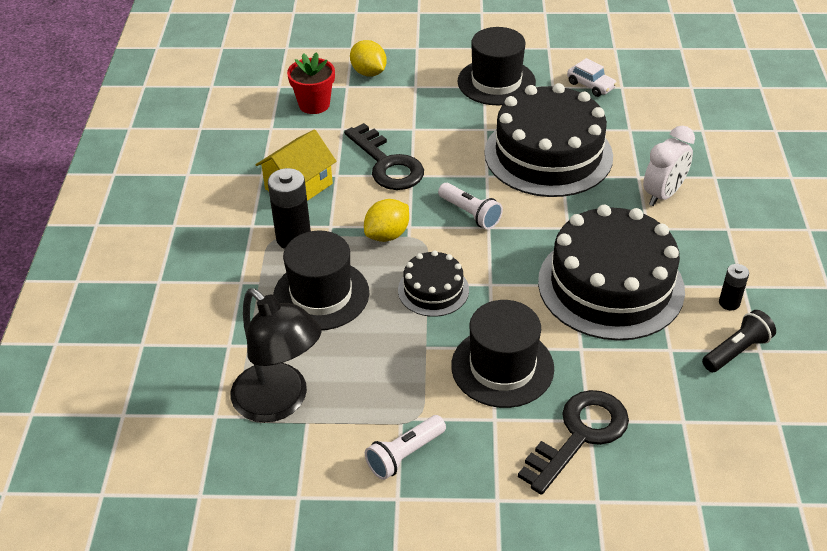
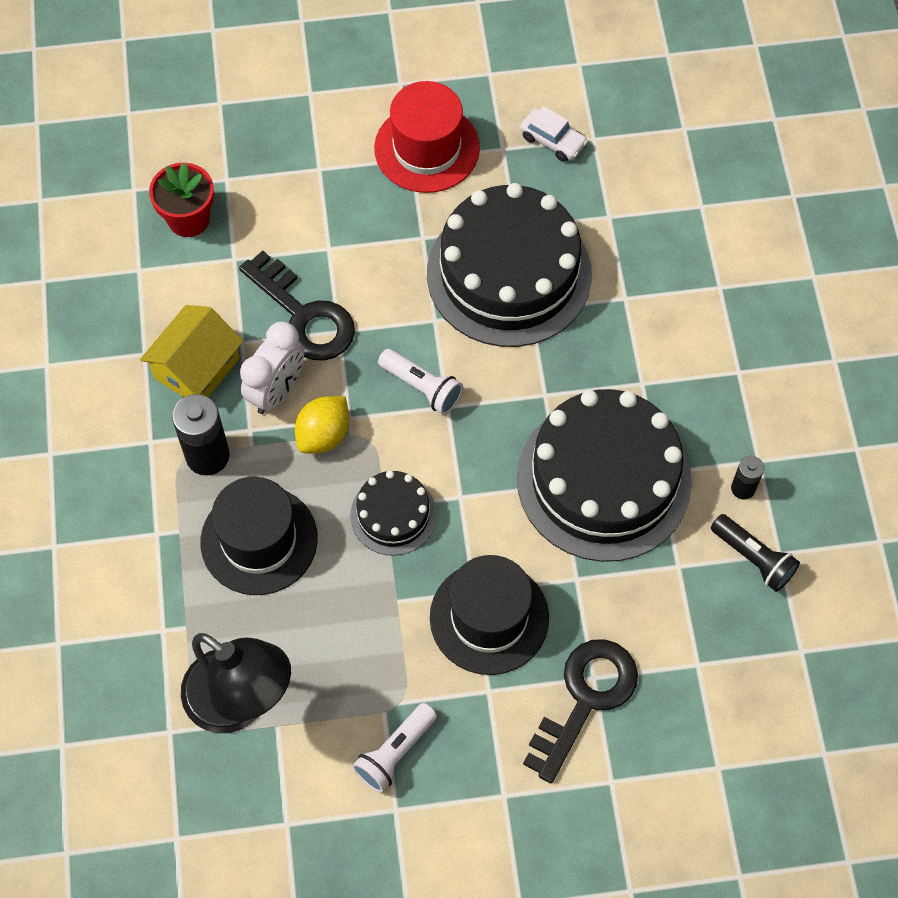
camera: 10 degrees left, 20 degrees up
(369, 72) = (252, 150): yellow lemon -> none
(496, 82) = (427, 148): black hat -> red hat
(663, 194) = (657, 325): white clock -> white clock (277, 391)
(736, 351) = (753, 558): black flashlight -> black flashlight turned 90 degrees clockwise

